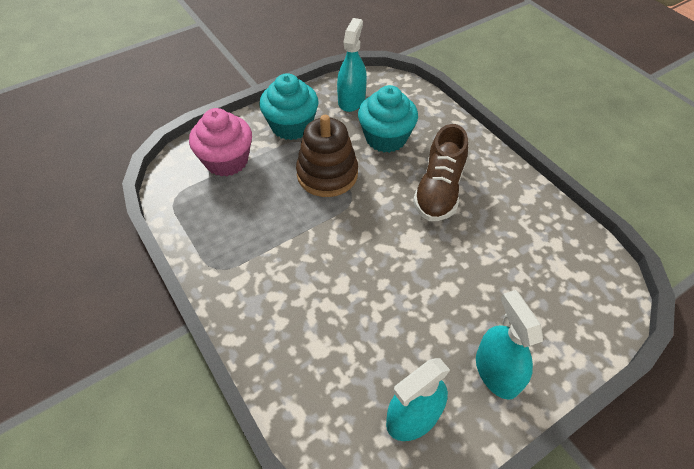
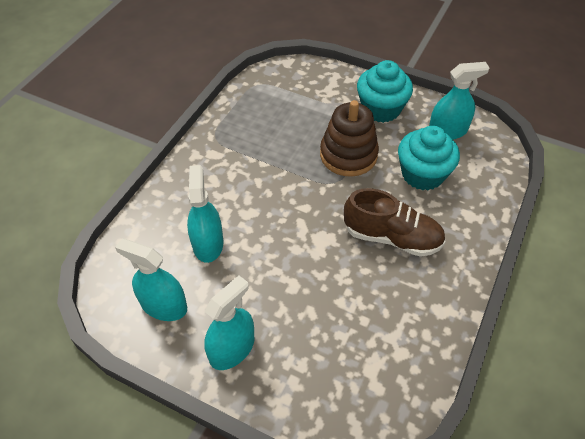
camera: 60 degrees right, 0 degrees up
(226, 161) = (313, 92): pink cupcake -> none
(357, 338) = (208, 243): none -> turquoise spray bottle
(439, 191) = (392, 237): brown shoe -> brown shoe turned 150 degrees counterclockwise

